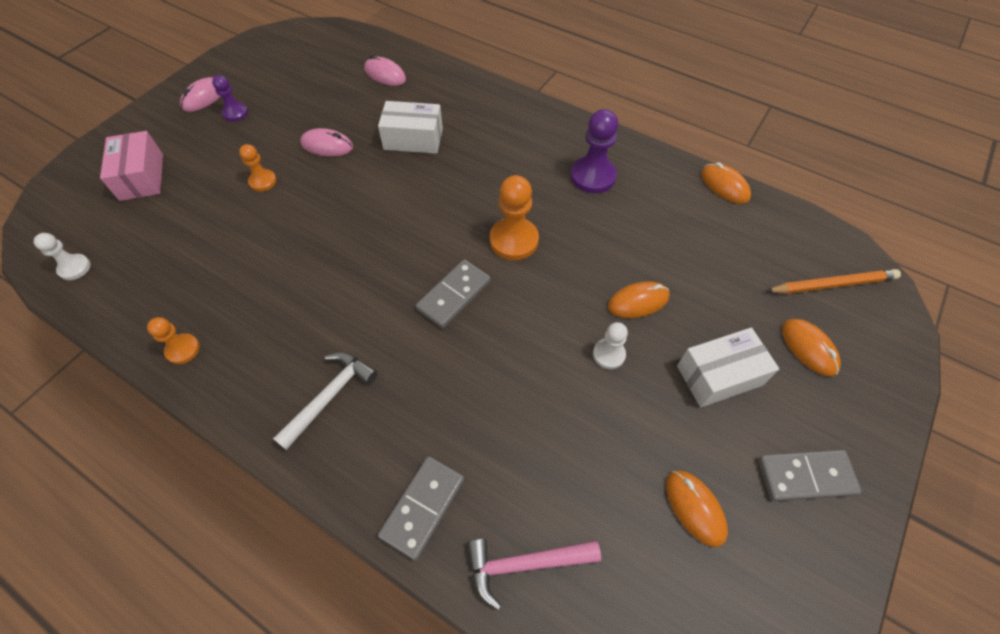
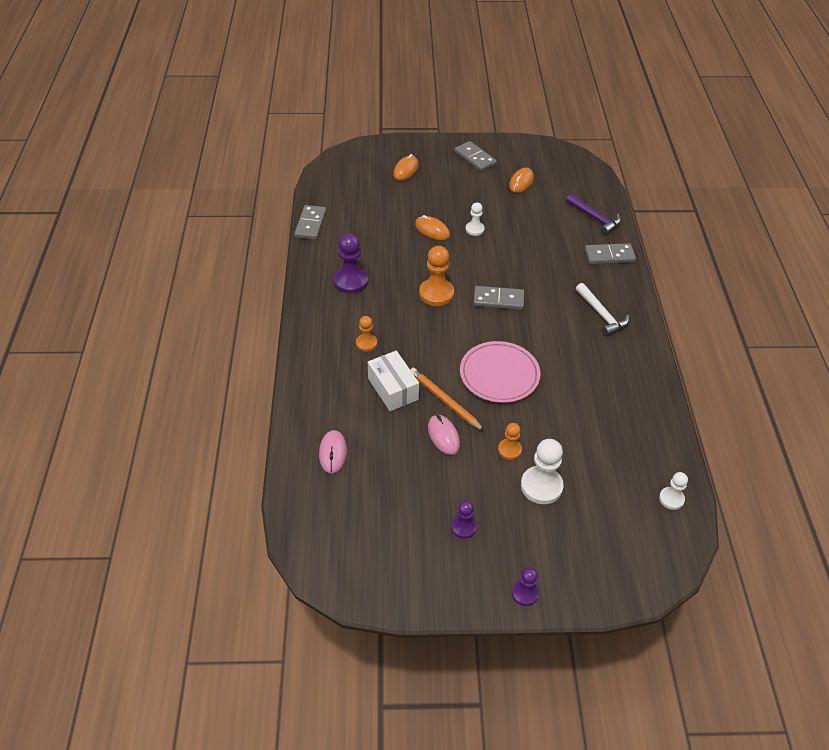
camera: 125 degrees left, 10 degrees down
(142, 177) = (577, 533): pink box -> none
(147, 117) = (525, 593): none -> purple pawn
(183, 349) = (648, 393): orange pawn -> orange pawn (366, 343)
(204, 97) = (466, 569): pink mouse -> none
(206, 181) = (541, 486): none -> white pawn
(330, 396) = (601, 314): white hammer -> white hammer turned 120 degrees counterclockwise
(349, 227) = (499, 374): none -> pink plate
(524, 564) = (595, 218): pink hammer -> purple hammer
(719, 375) = (449, 192): white box -> none
(724, 186) = (310, 224): orange mouse -> grey domino
(833, 284) = (356, 170): orange pencil -> orange pencil (444, 400)

